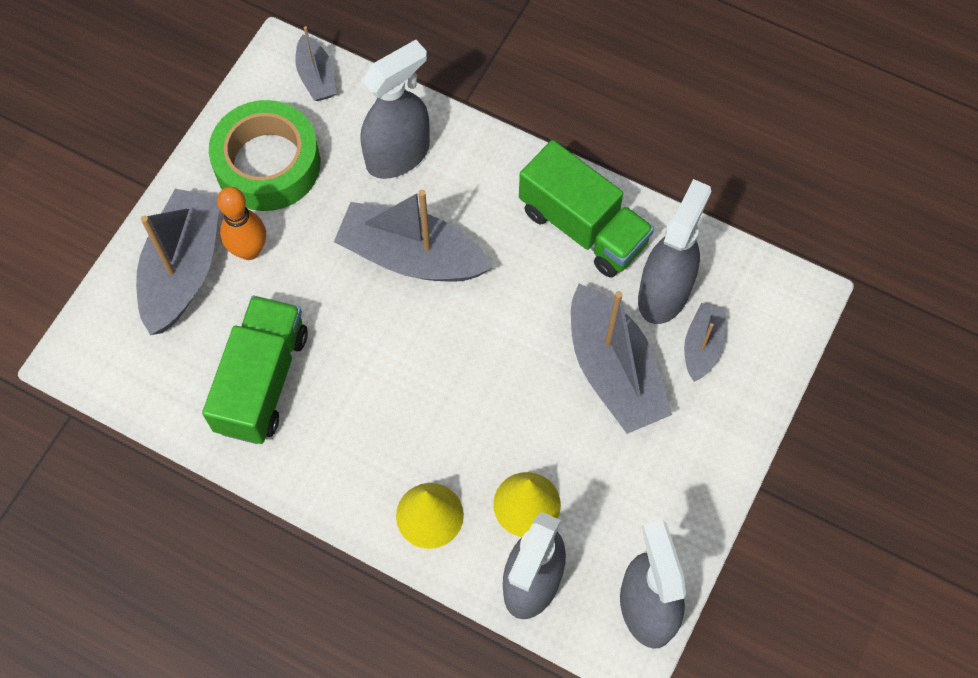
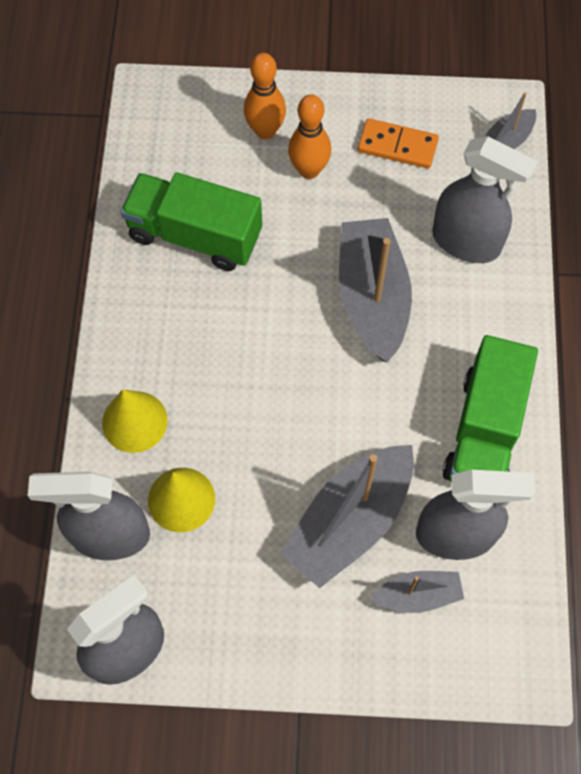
camera: 65 degrees right, 0 degrees up
(183, 269) = (265, 131): grey boat -> orange bowling pin
(262, 381) = (195, 235): green truck -> green truck turned 150 degrees counterclockwise
(267, 164) = (397, 146): green tape -> orange domino

